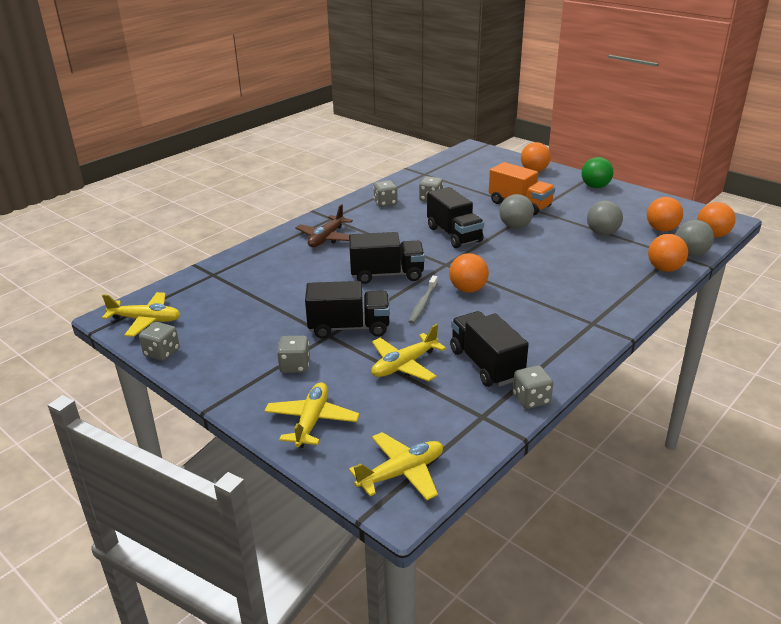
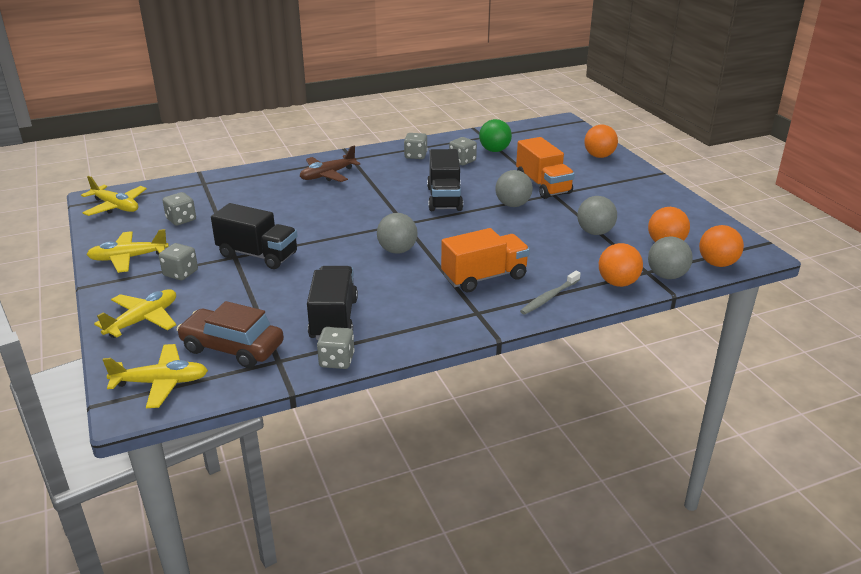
camera: 25 degrees right, 0 degrees up
(162, 353) = (99, 234): grey dice -> grey dice (181, 219)
(387, 274) = (341, 219): black truck -> none
(404, 365) = (265, 299): yellow plane -> yellow plane (128, 258)
(423, 304) = (342, 252): grey toothbrush -> grey toothbrush (549, 297)
(428, 418) = (232, 348): none -> brown car
(468, 289) = (397, 250): orange ball -> grey ball
(564, 292) = (484, 277): none -> orange truck
(595, 187) = (645, 185): green ball -> green ball (494, 150)

